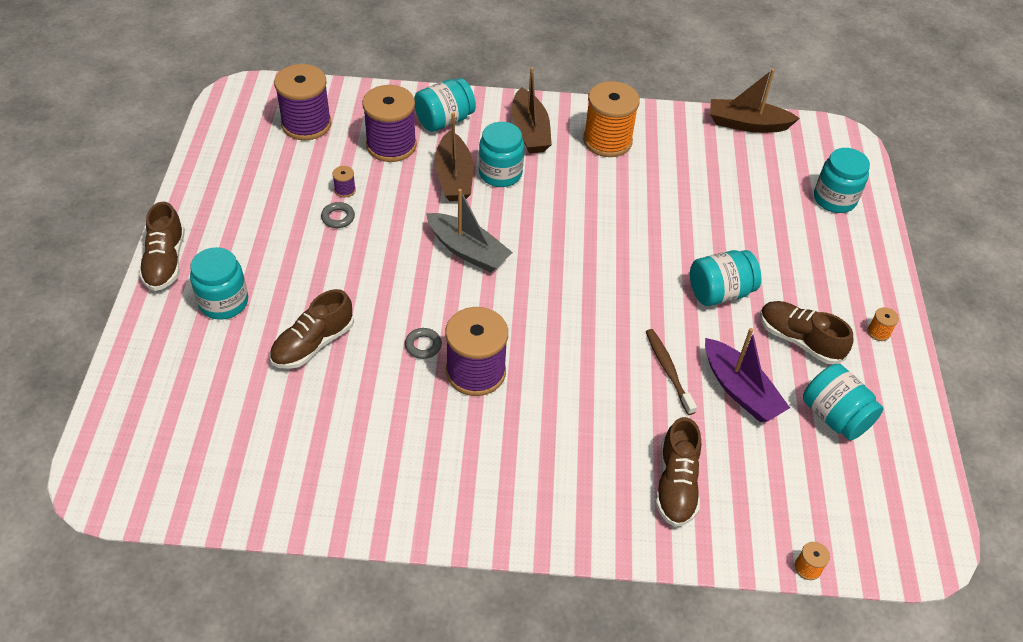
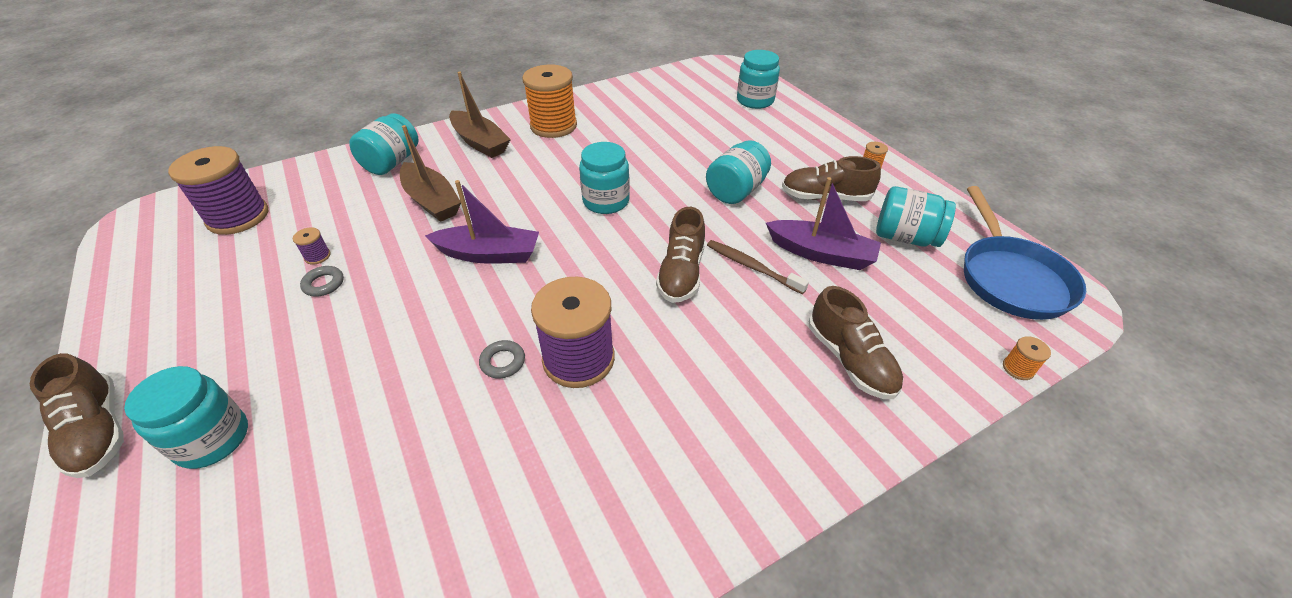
camera: 30 degrees left, 5 degrees down
(313, 344) = (366, 427): brown shoe -> brown shoe (681, 273)
(391, 145) = (348, 200): purple spool -> none
(468, 251) = (489, 254): grey boat -> purple boat
(500, 174) = (476, 182): turquoise jar -> turquoise jar (606, 201)
(747, 124) = (651, 80): brown boat -> none
(893, 502) = (1010, 278): none -> blue pan

